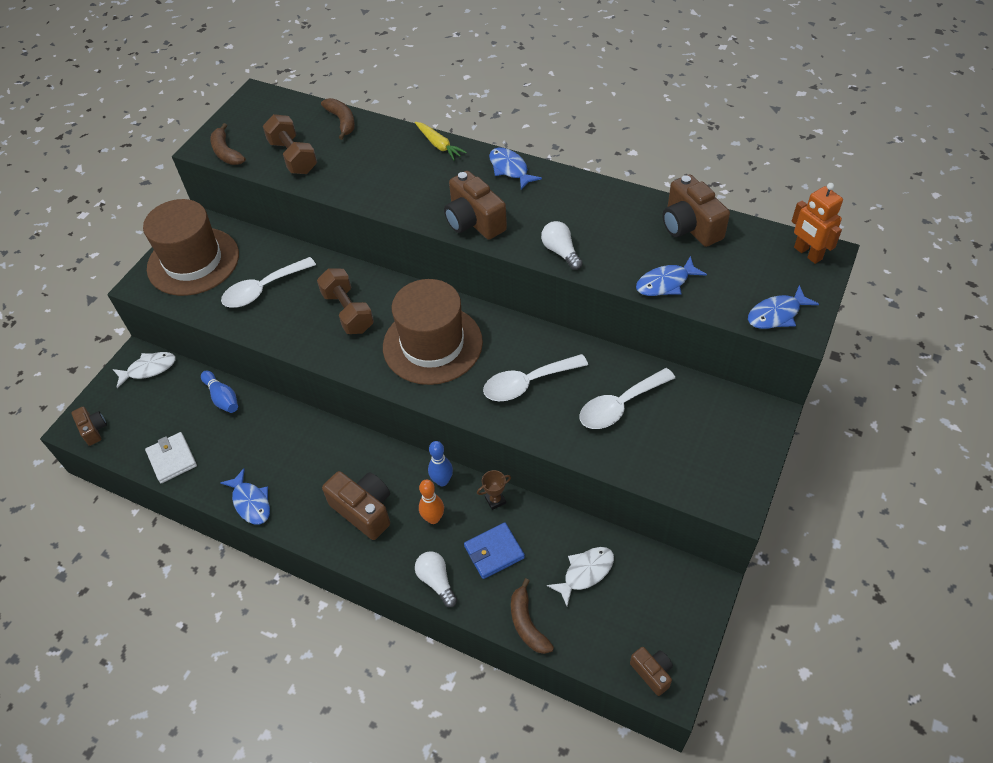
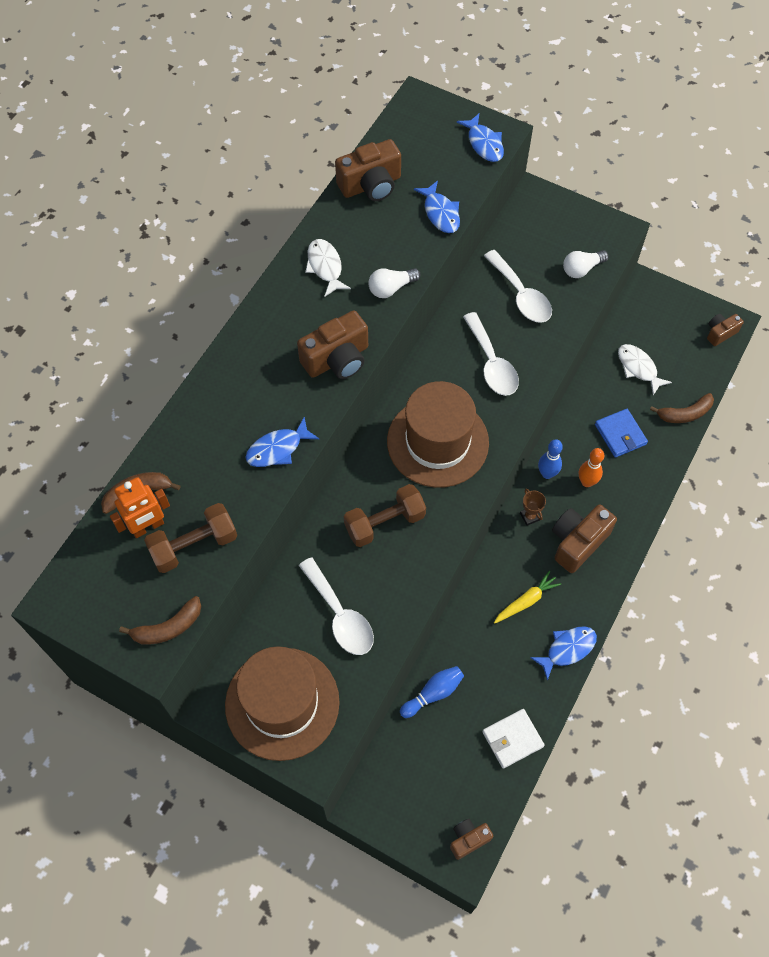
camera: 90 degrees left, 10 degrees up
(149, 369) = (384, 787): white fish -> white fish (325, 267)
(436, 581) = (649, 481): white light bulb -> white light bulb (581, 269)
(439, 145) = (206, 389): yellow carrot -> yellow carrot (526, 601)
(495, 500) = (568, 431): brown trophy -> brown trophy (529, 516)
(510, 169) = (261, 322): blue fish -> blue fish (278, 449)
(807, 253) = (416, 110): orange robot -> orange robot (148, 527)

